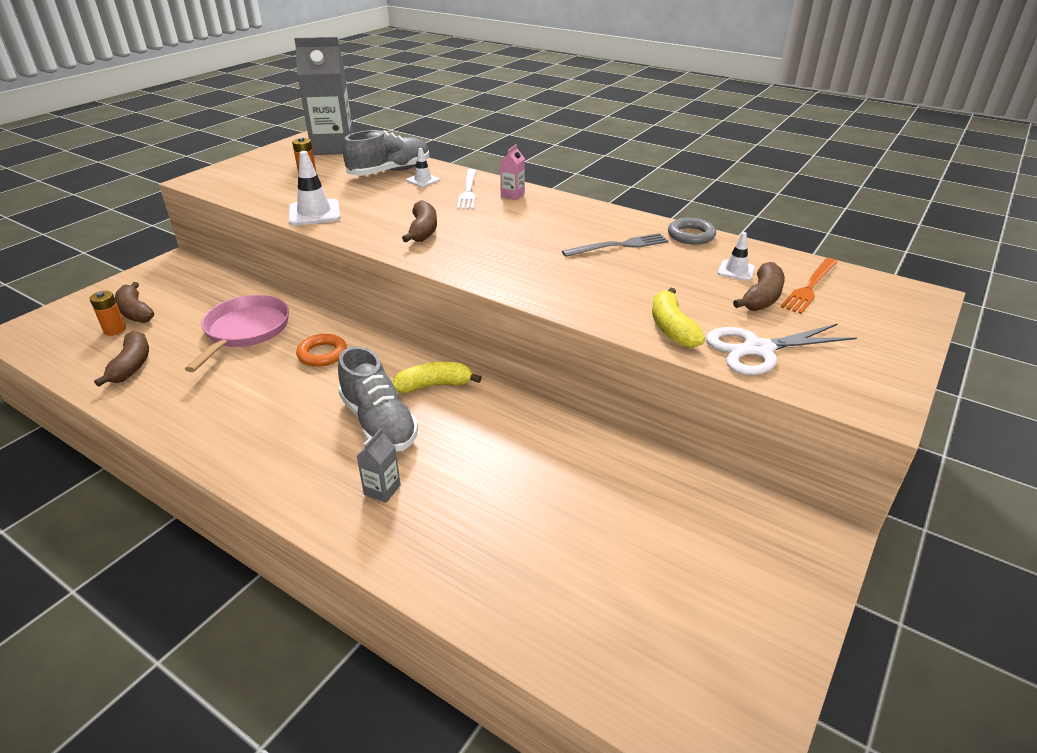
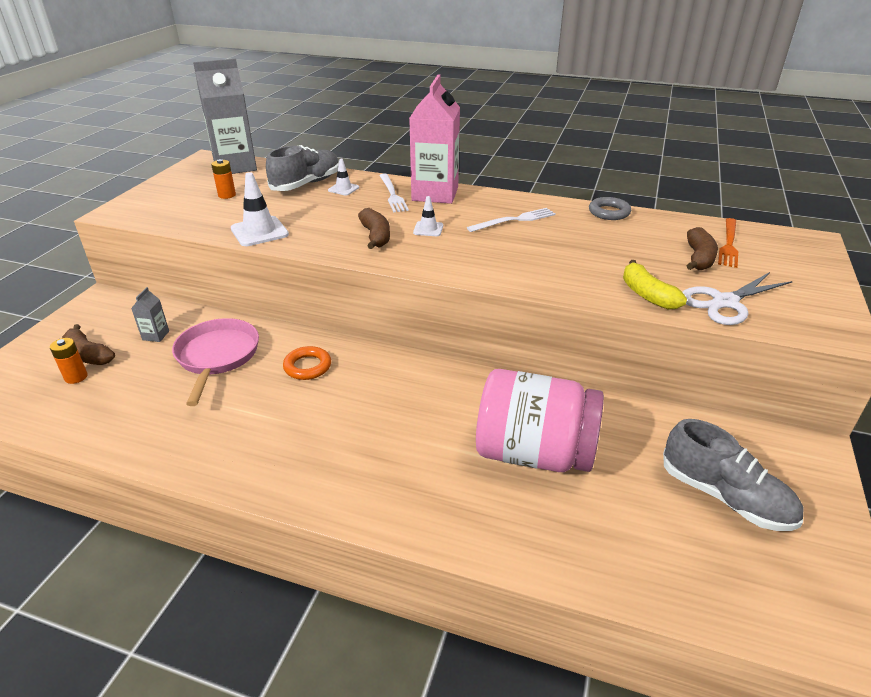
camera: 15 degrees left, 0 degrees up
(132, 365) = (116, 410): brown banana -> none
(379, 423) = (399, 422): grey shoe -> grey shoe (725, 496)
(382, 490) = (438, 484): grey carton -> grey carton (156, 335)
(434, 385) = (429, 379): yellow banana -> none
(497, 478) = (534, 453): none -> pink jar
(512, 195) = (435, 194): pink carton -> pink carton, size x2.42
(578, 231) = (514, 220): none -> white fork
(619, 246) = (557, 228): grey fork -> none
(736, 270) = (664, 238): white traffic cone -> white traffic cone (428, 229)

